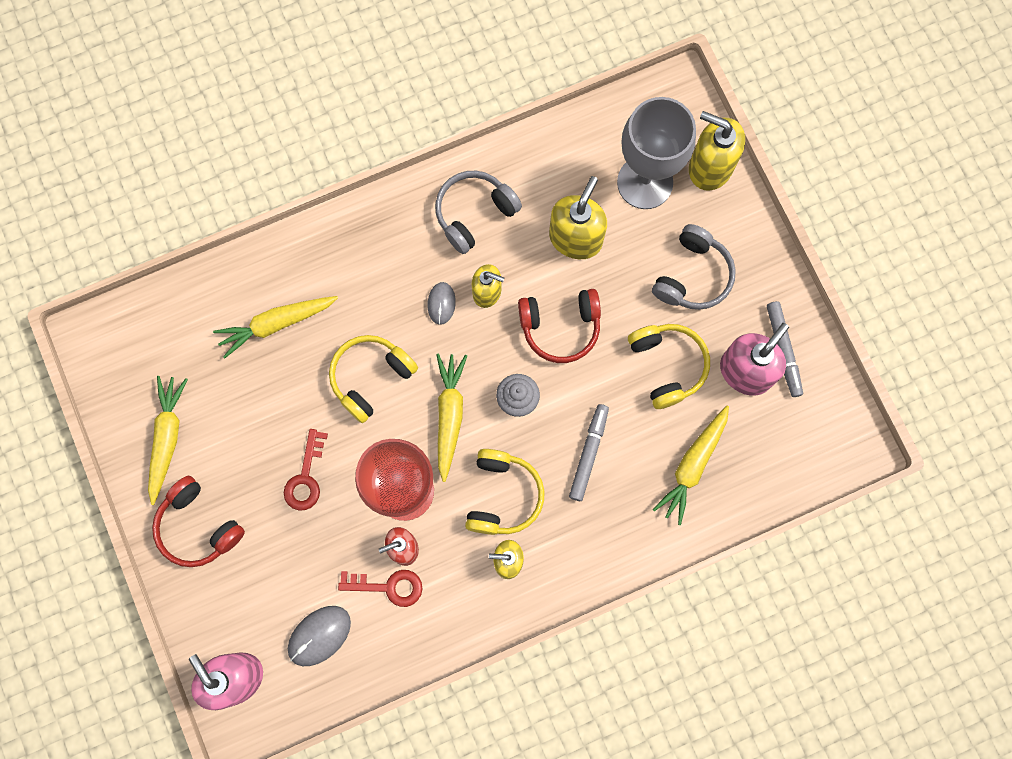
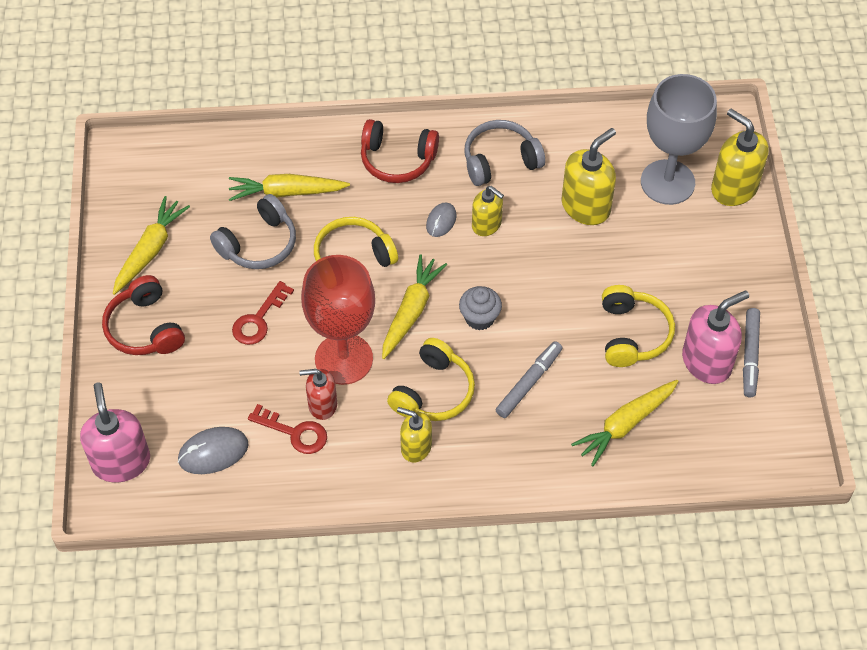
camera: 20 degrees right, 20 degrees down
(560, 327) = (543, 272): red headphones -> red headphones (397, 159)
(692, 275) = (684, 269): grey headphones -> grey headphones (258, 244)

